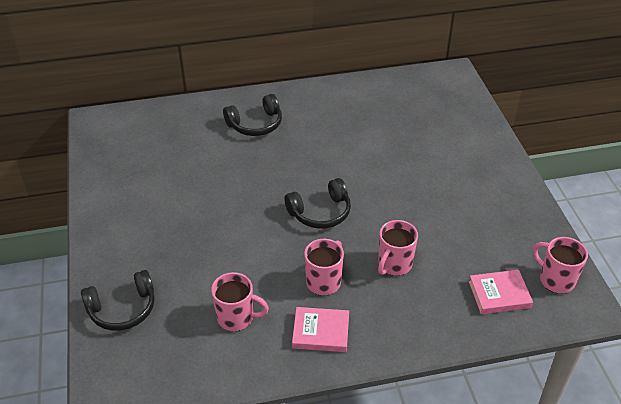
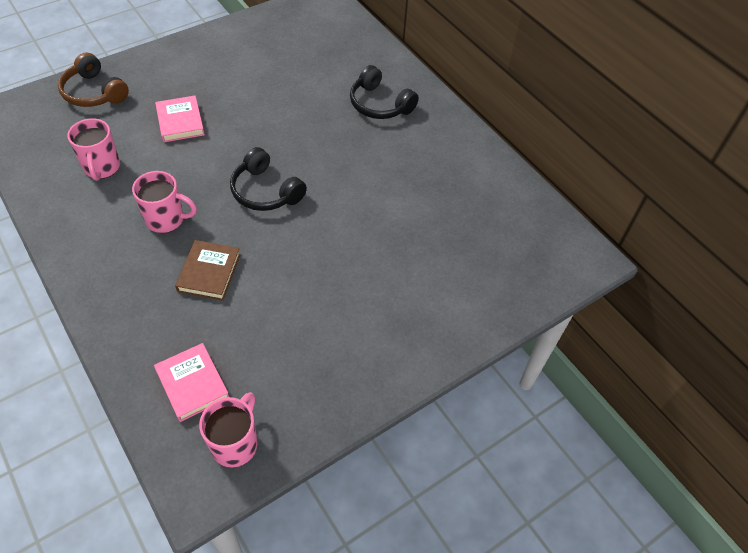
camera: 65 degrees right, 10 degrees up
(122, 309) = (94, 92): black headphones -> brown headphones
(321, 332) = (98, 234): pink book -> pink book (180, 122)
(394, 264) = (209, 272): pink mug -> brown book

